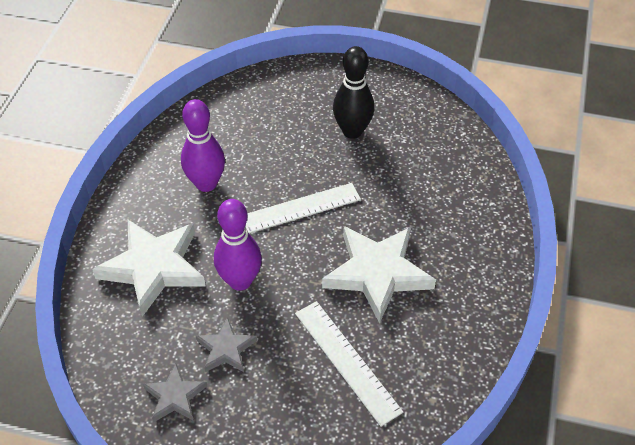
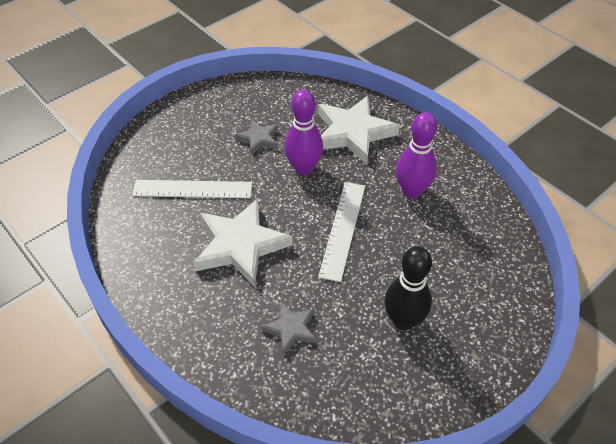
camera: 125 degrees right, 0 degrees up
(175, 396) = (249, 106): grey star -> grey star (291, 329)

